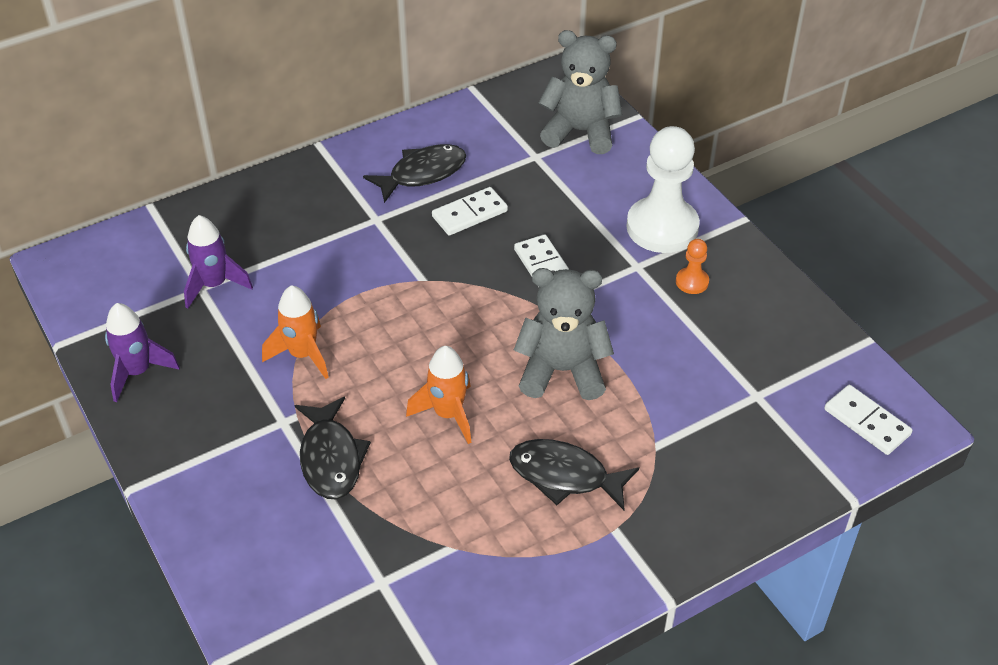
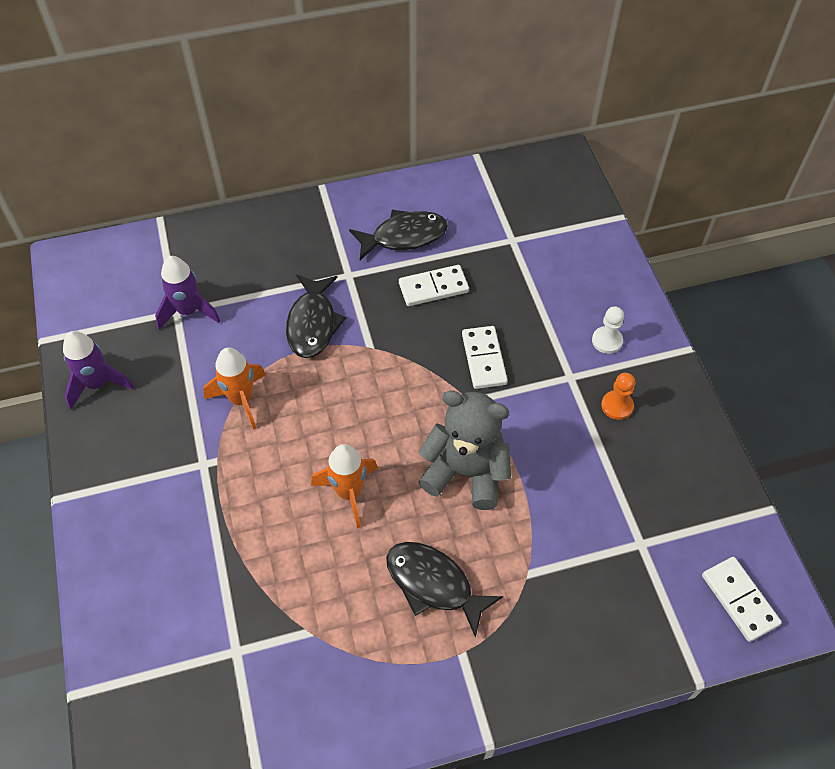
camera: 15 degrees right, 10 degrees up
(330, 458) = (232, 512): black fish -> black fish (312, 323)
(580, 131) = (561, 222): grey teddy bear -> none
(662, 227) = (607, 341): white pawn -> white pawn, size x0.44

